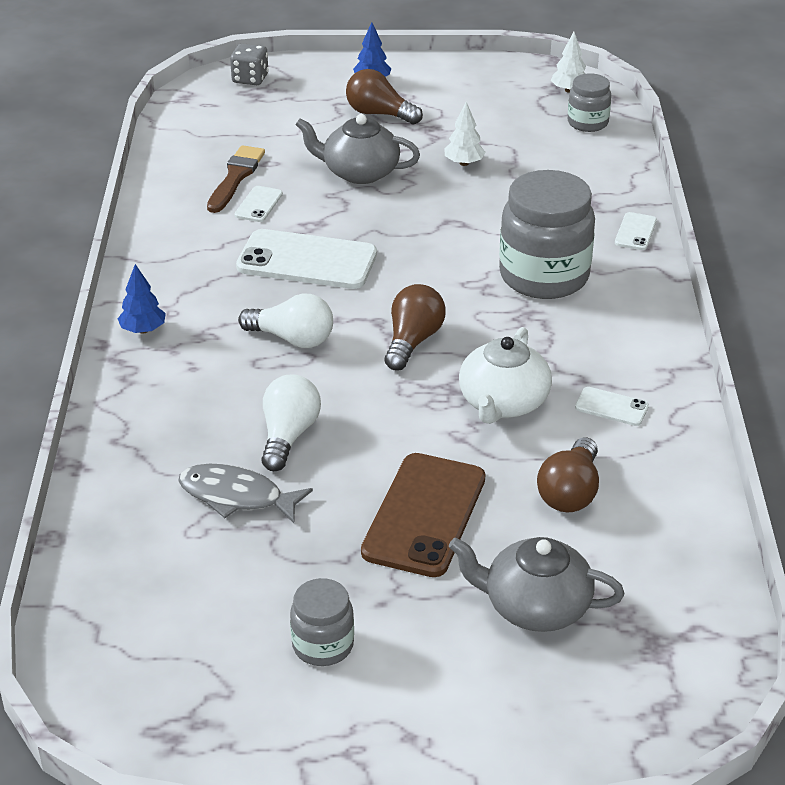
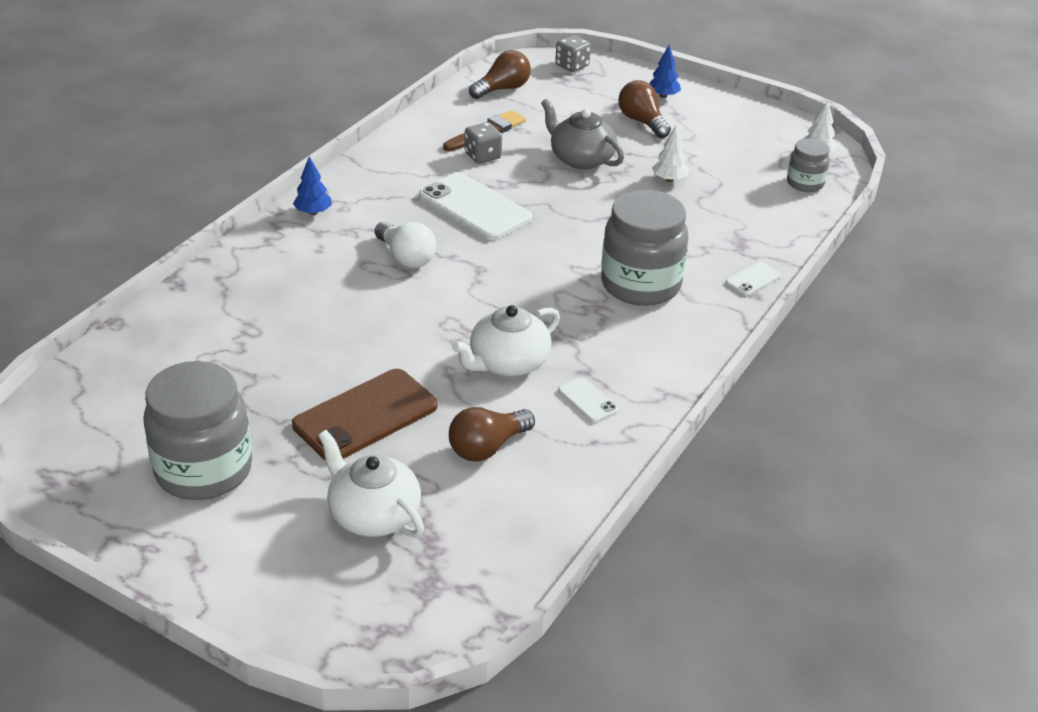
camera: 30 degrees right, 0 degrees up
(237, 496) = (255, 347): grey fish -> none
(258, 204) = (482, 156): white phone -> grey dice
(288, 435) = (332, 321): white light bulb -> none
(323, 645) = (204, 470): grey jar -> grey jar, size x1.91
(413, 341) = (489, 292): brown light bulb -> brown light bulb (502, 89)
(535, 607) = (373, 514): grey teapot -> white teapot

